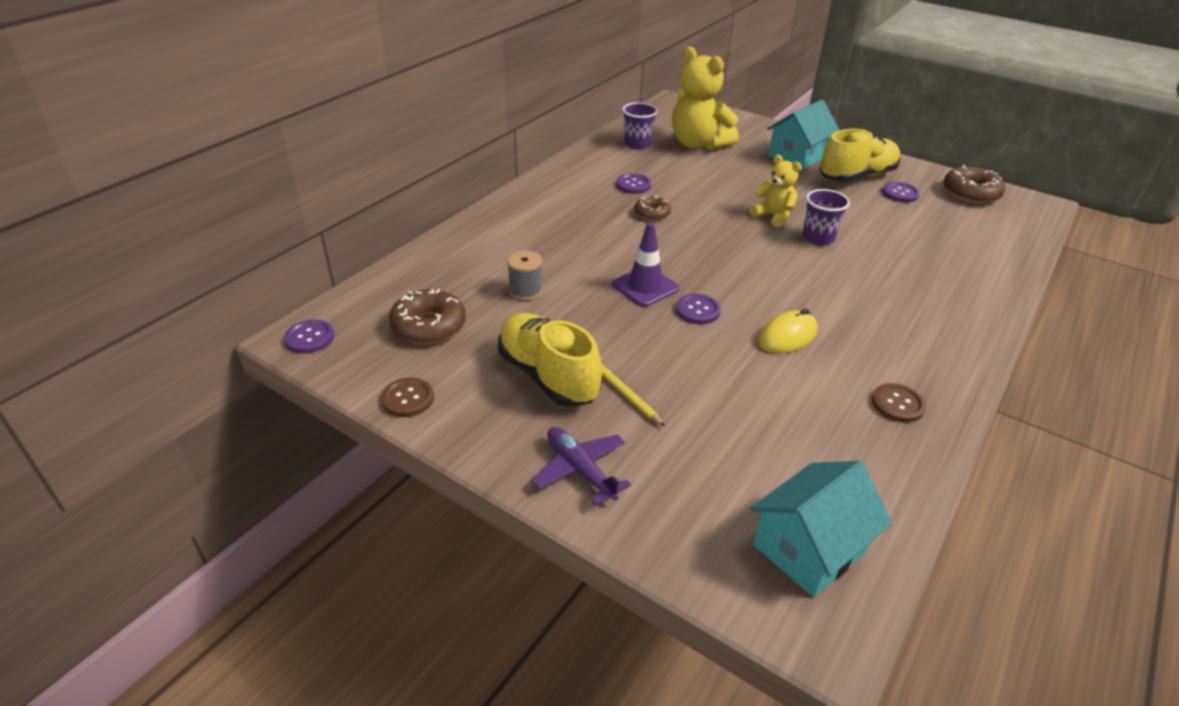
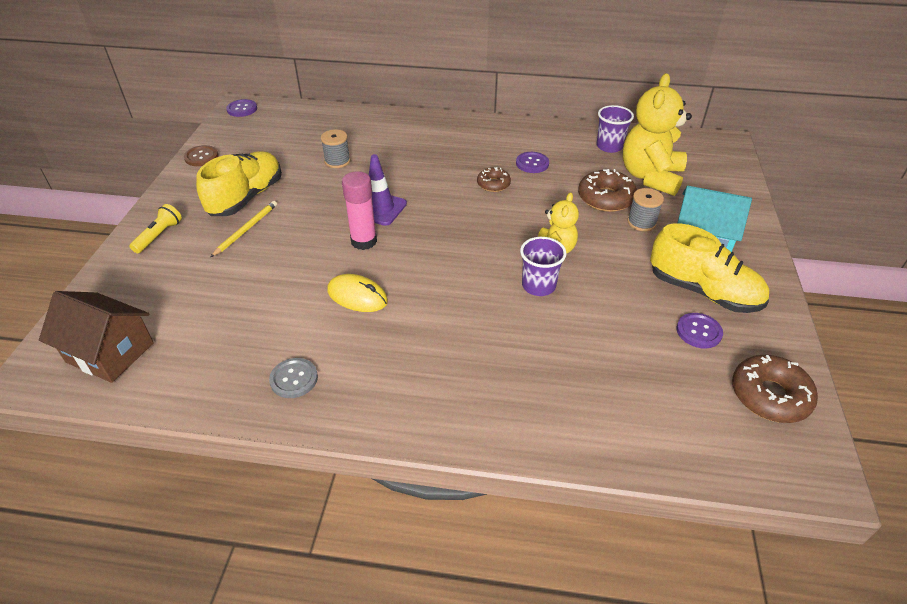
camera: 65 degrees right, 5 degrees up
(428, 326) = (275, 140): brown donut -> brown donut (606, 198)
(580, 470) = (159, 235): purple plane -> yellow flashlight
(698, 310) = (364, 241): purple button -> pink glue stick
(759, 169) = (641, 222): none -> grey spool
(809, 548) = (110, 352): turquoise house -> brown house
(897, 404) = (294, 379): brown button -> grey button

